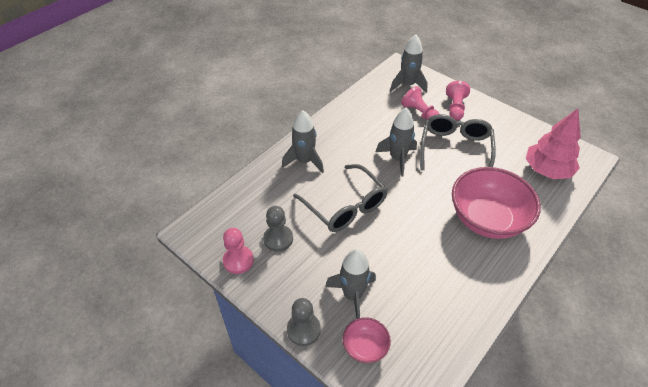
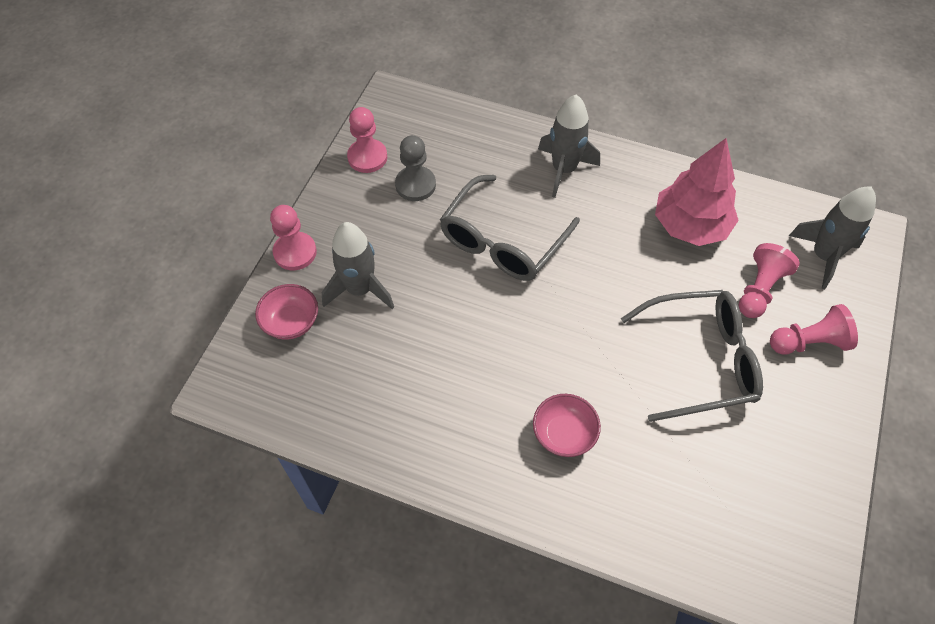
camera: 70 degrees right, 10 degrees up
(303, 330) = (295, 252): grey pawn -> pink pawn
(397, 158) = (632, 283): grey rocket -> none
(487, 219) = (563, 434): pink bowl -> pink bowl, size x0.47
(547, 170) = (729, 520): pink tree -> pink tree (690, 225)

